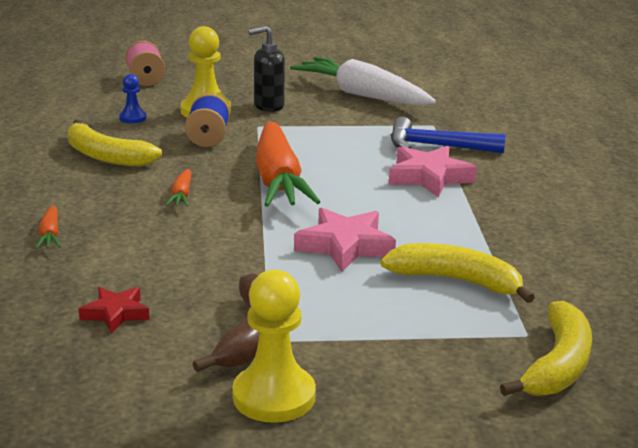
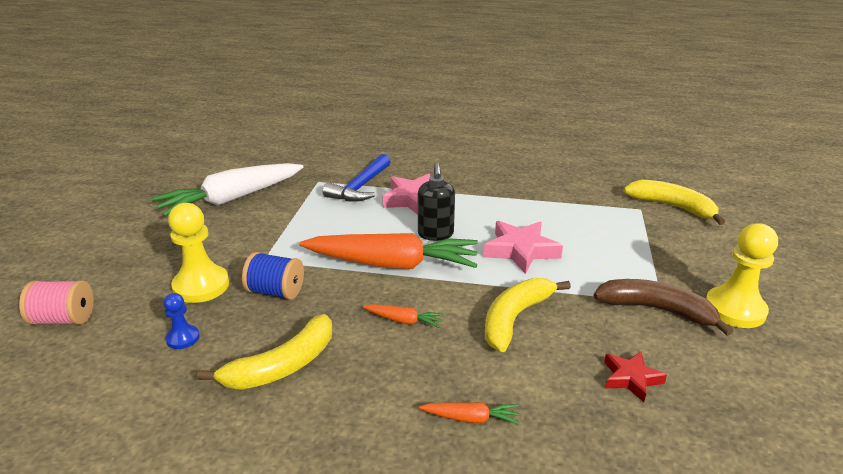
camera: 75 degrees left, 5 degrees up
(268, 106) = (219, 248): black soap dispenser -> black soap dispenser (435, 234)
(455, 281) = (575, 218): yellow banana -> yellow banana (515, 318)

